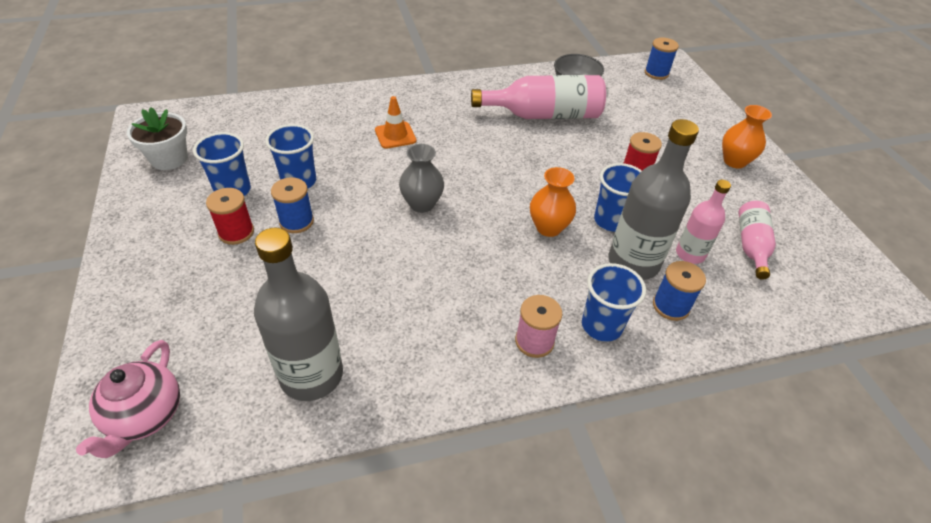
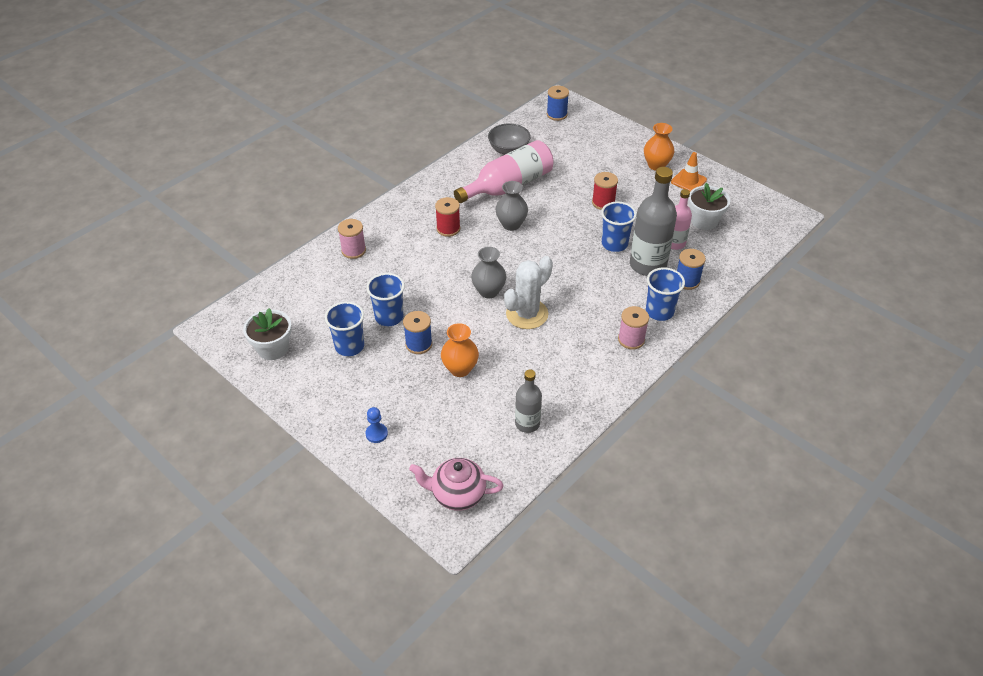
camera: 30 degrees left, 0 degrees up
(145, 416) = (457, 494): pink teapot -> pink teapot turned 120 degrees clockwise
(153, 291) = (376, 434): none -> blue pawn
(236, 232) = (386, 371): red spool -> red spool (448, 229)
(311, 375) = (527, 423): grey bottle -> grey bottle, size x0.58
(335, 109) = (353, 250): none -> pink spool
(395, 135) = (420, 251): orange traffic cone -> orange traffic cone (688, 181)
(438, 247) = (527, 314): none -> white cactus
(511, 151) = (511, 224): none -> grey vase
(548, 228) = (581, 267): orange vase -> orange vase (460, 369)
(751, 245) = (704, 221): pink bottle -> white flower pot

